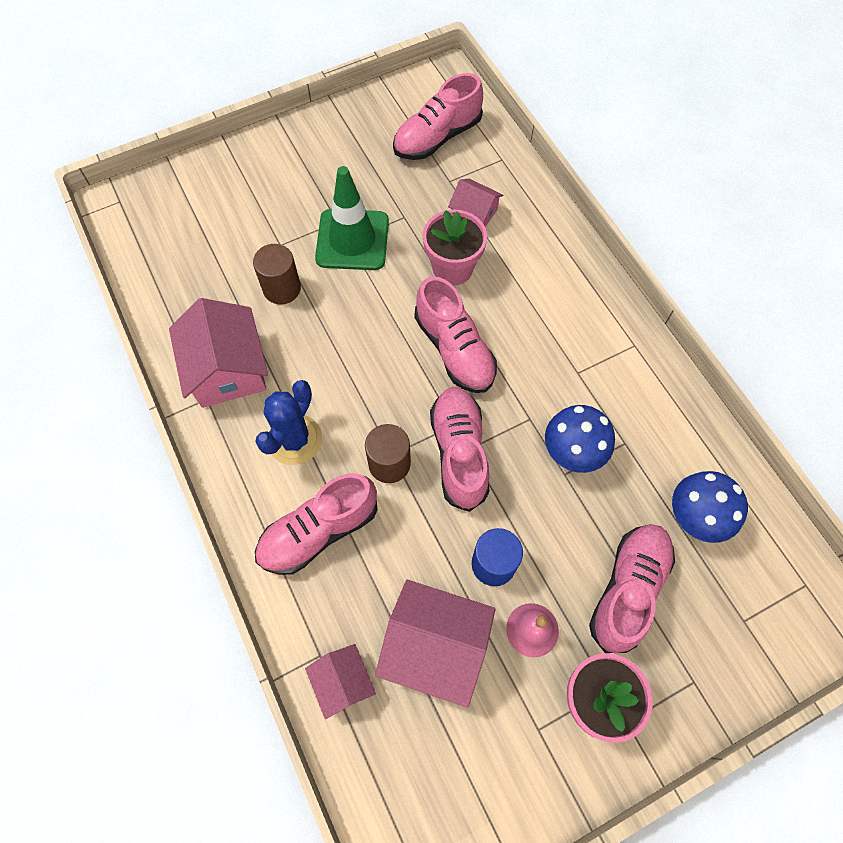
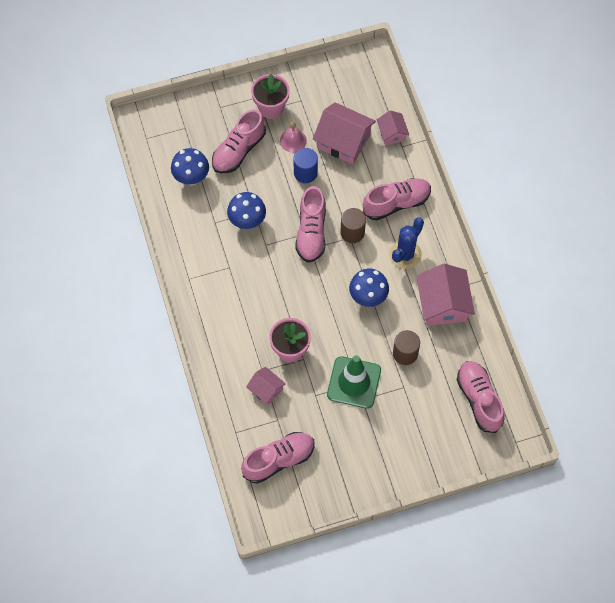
camera: 170 degrees left, 0 degrees up
(348, 360) = (368, 297): none -> blue mushroom
(454, 349) = (301, 294): pink shoe -> pink shoe (479, 399)

